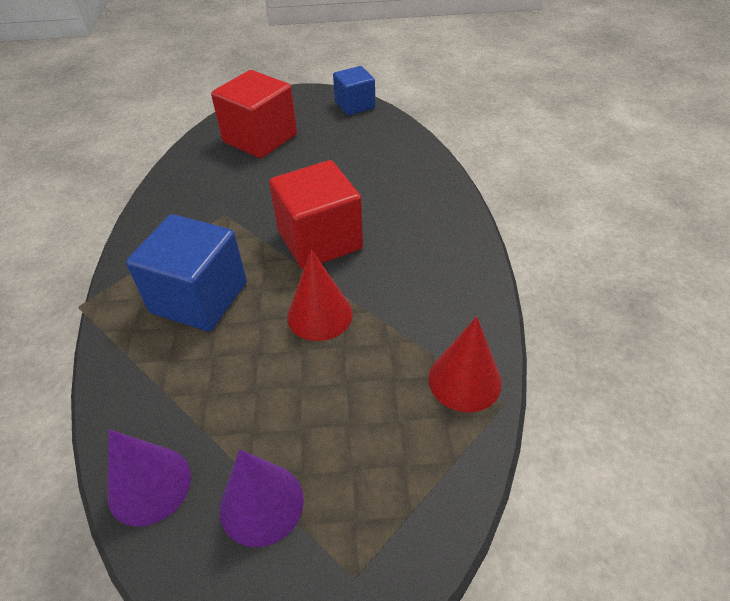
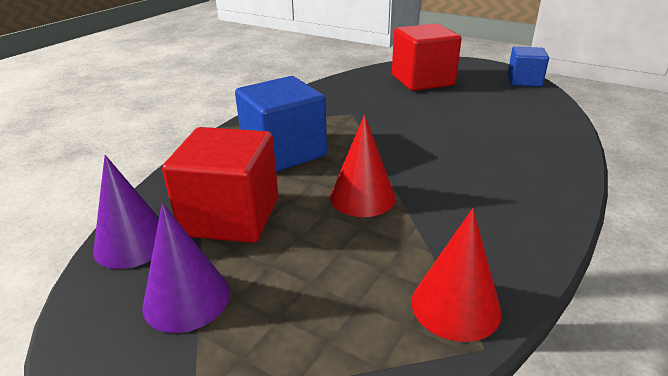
camera: 35 degrees right, 15 degrees down
(320, 240) = (411, 151): red cube -> red cube (231, 216)

